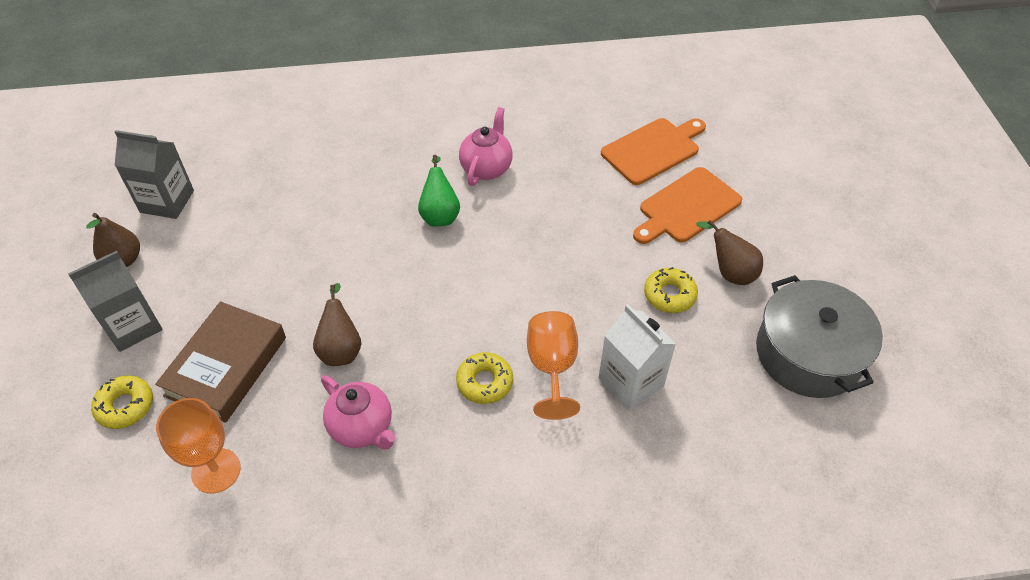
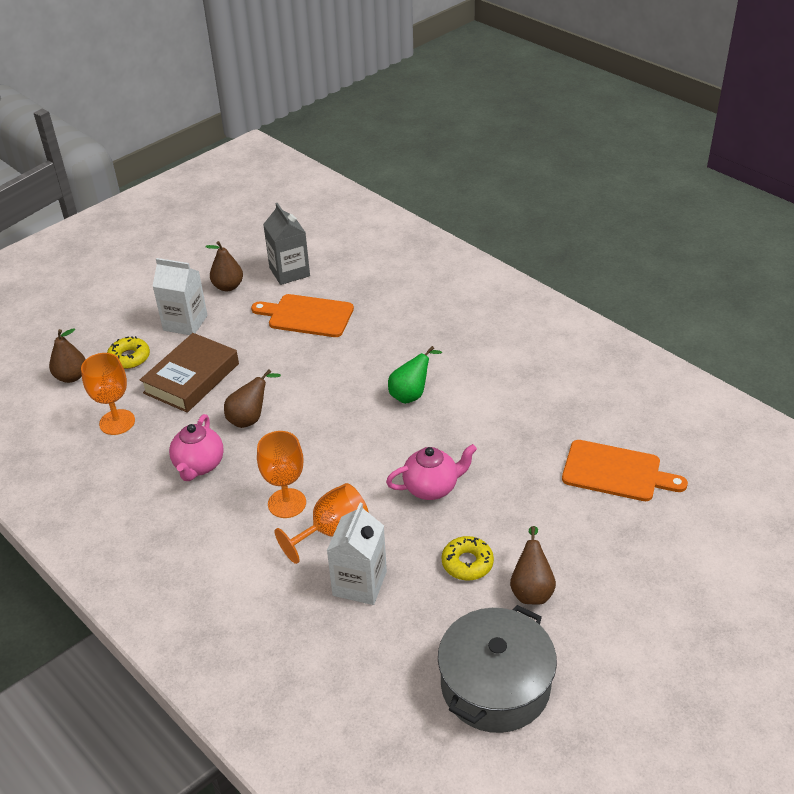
camera: 55 degrees right, 10 degrees down
(87, 480) = (71, 377): none -> brown pear
(133, 326) = (185, 323): grey carton -> white carton
(226, 366) = (191, 378): brown book -> brown book turned 45 degrees counterclockwise
(484, 382) = (287, 503): yellow donut -> orange goblet
(486, 168) = (483, 391): pink teapot -> pink teapot (431, 488)
(687, 207) = (574, 526): orange cutting board -> orange cutting board (307, 316)

